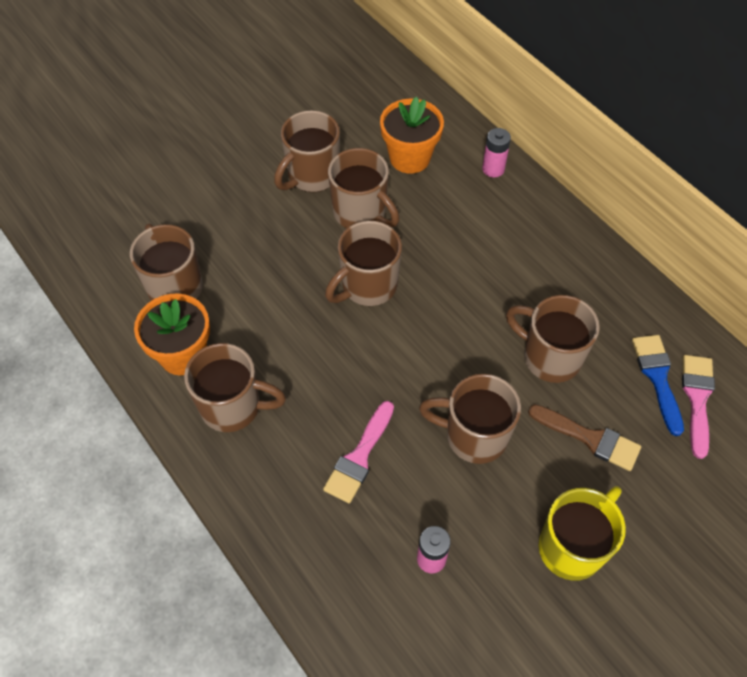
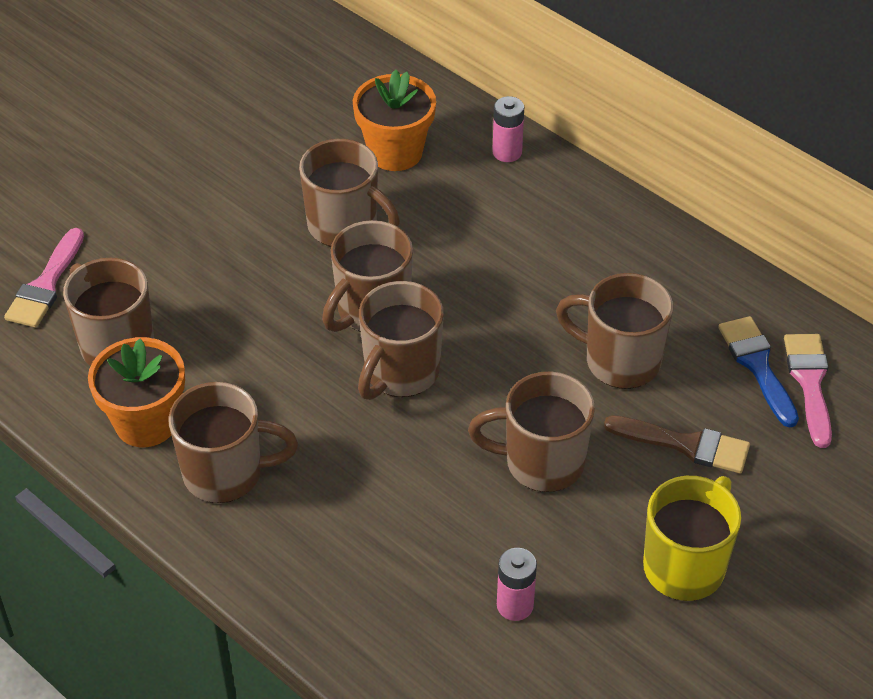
camera: 10 degrees left, 10 degrees down
(312, 176) = (270, 189): brown mug -> brown mug (400, 373)
(359, 457) = (401, 507): pink brush -> pink brush (46, 285)

